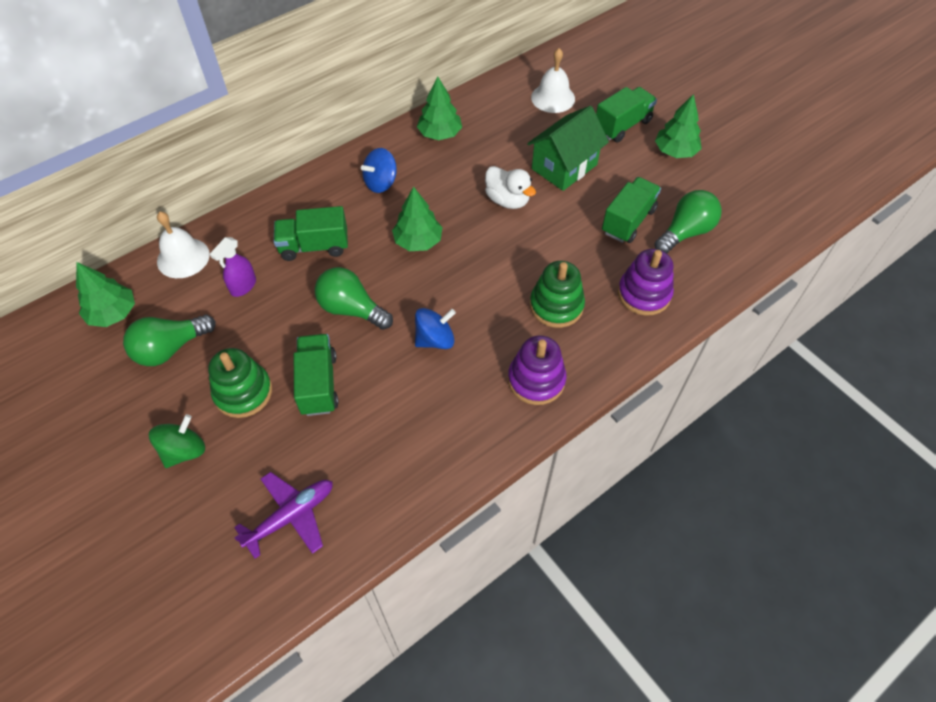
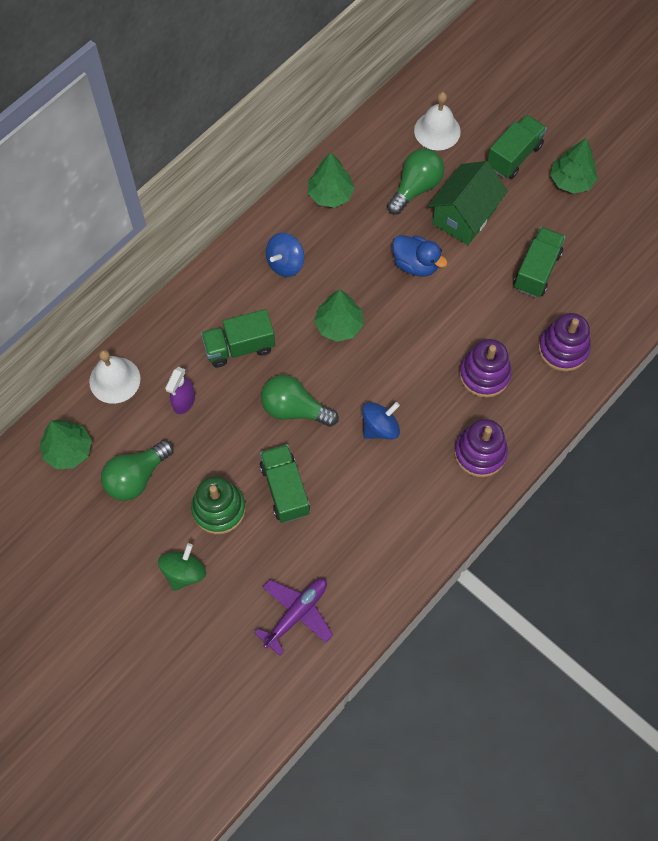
camera: 10 degrees left, 10 degrees up
(507, 200) = (415, 264): white duck -> blue duck
(556, 306) = (484, 374): green stacking toy -> purple stacking toy
(685, 232) = (593, 275): green light bulb -> green light bulb (415, 188)

